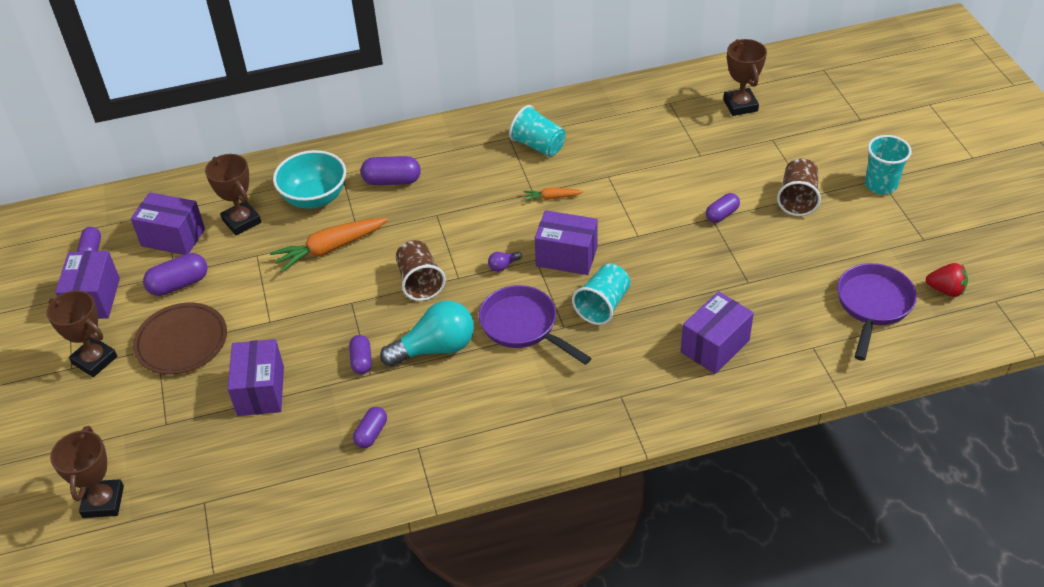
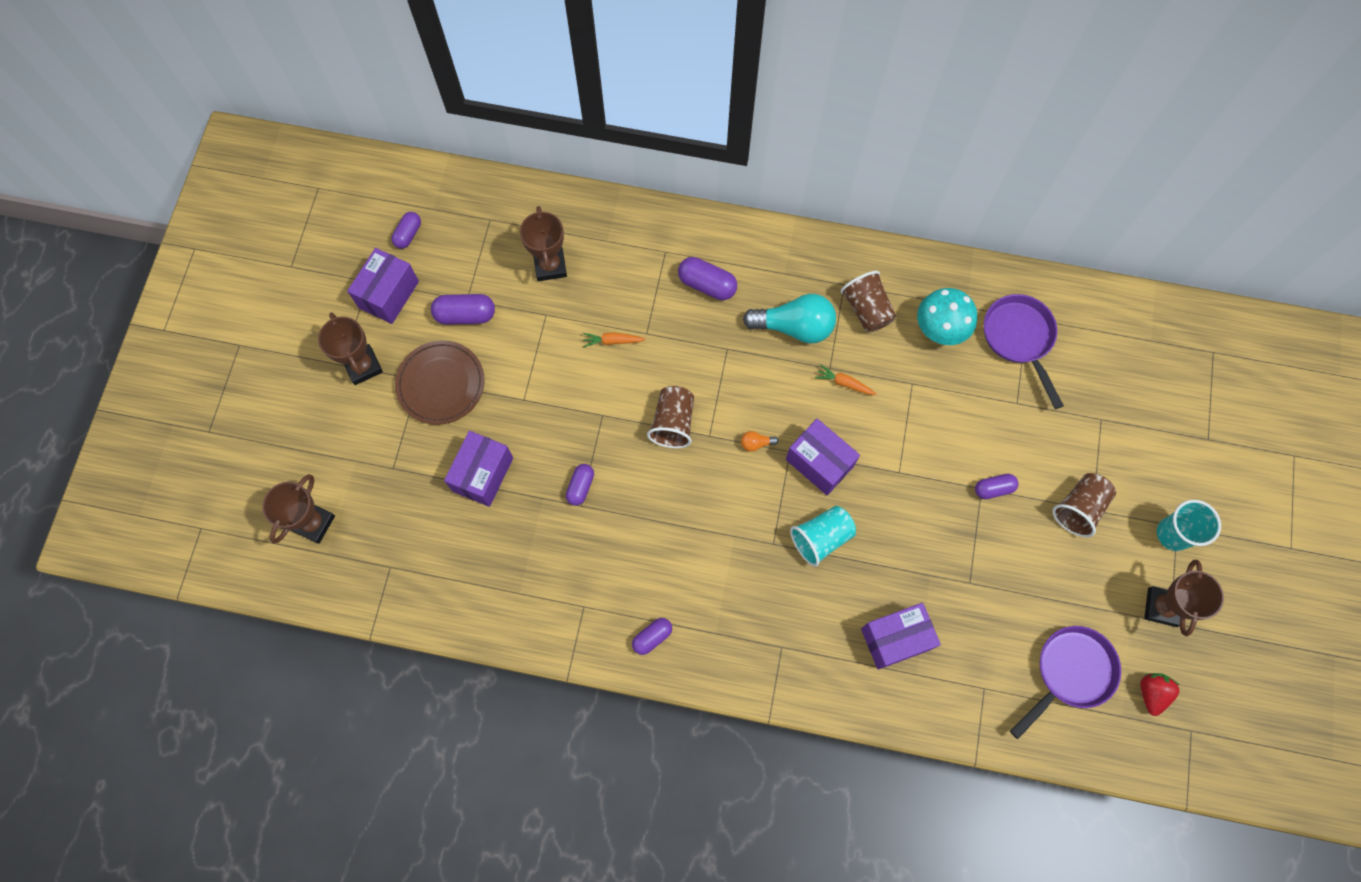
camera: 25 degrees right, 25 degrees up
(173, 237) = (483, 255): purple box -> none
(314, 198) = (627, 270): turquoise bowl -> none
(330, 249) = (613, 341): orange carrot -> orange carrot, size x0.51
(371, 433) = (552, 570): purple capsule -> purple capsule (652, 637)
(435, 348) = (650, 507): turquoise light bulb -> turquoise light bulb (794, 327)
(503, 266) = (756, 443): purple light bulb -> orange light bulb
(523, 326) = (737, 524): purple pan -> purple pan (1019, 339)
(538, 146) = (866, 309): turquoise cup -> brown cup
(606, 134) = (940, 329): none -> turquoise mushroom
(740, 105) = (1096, 358): brown trophy -> brown trophy (1162, 607)
(945, 290) = (1151, 693): red strawberry -> red strawberry turned 120 degrees counterclockwise

